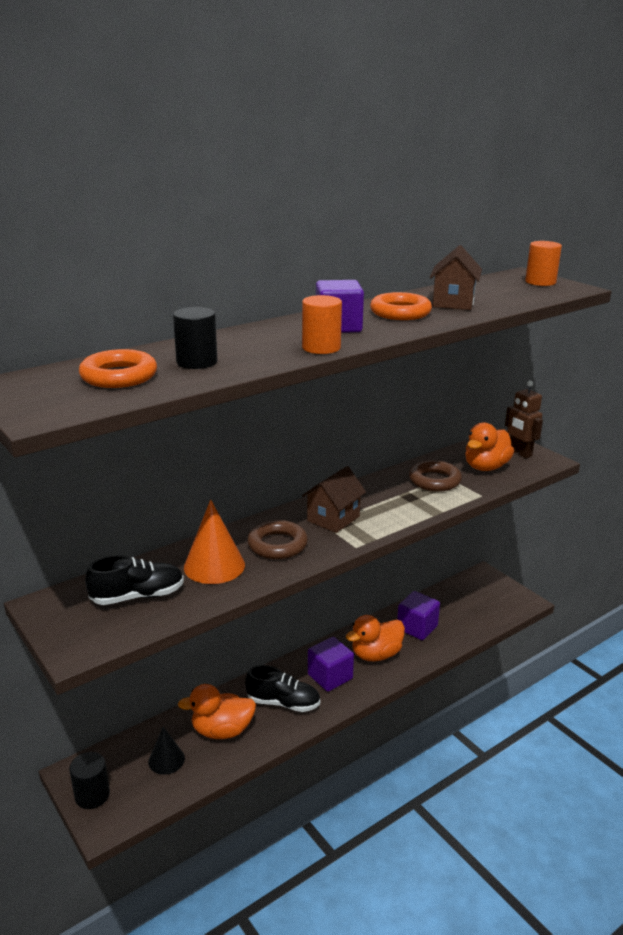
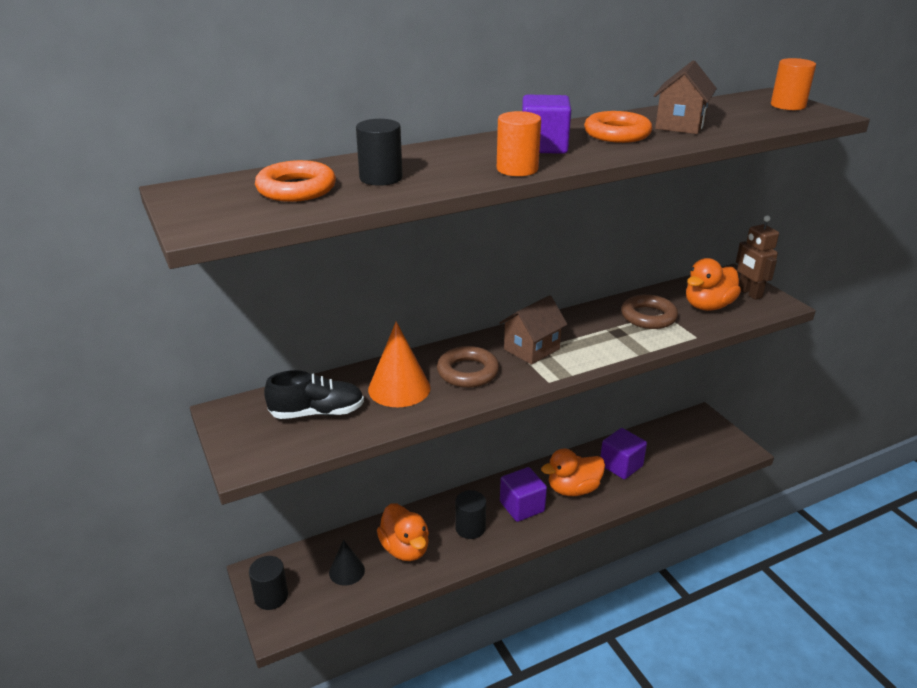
camera: 10 degrees right, 5 degrees up
(222, 730) = (405, 549): orange duck -> orange duck turned 120 degrees counterclockwise
(283, 703) = (470, 528): black shoe -> black cylinder

